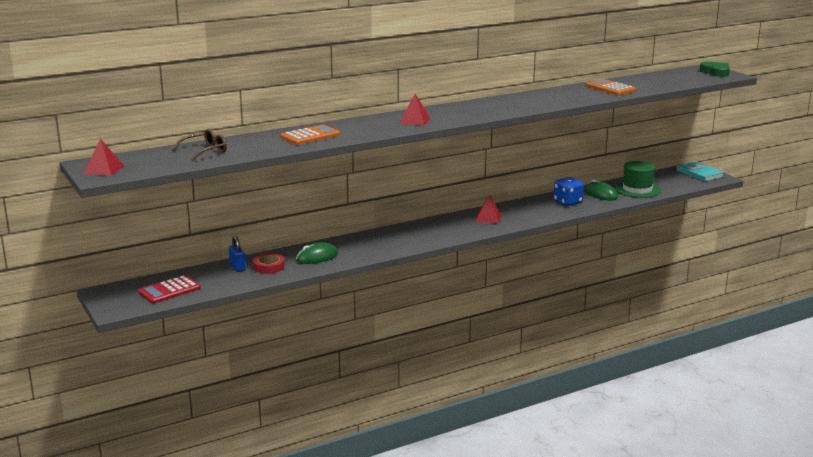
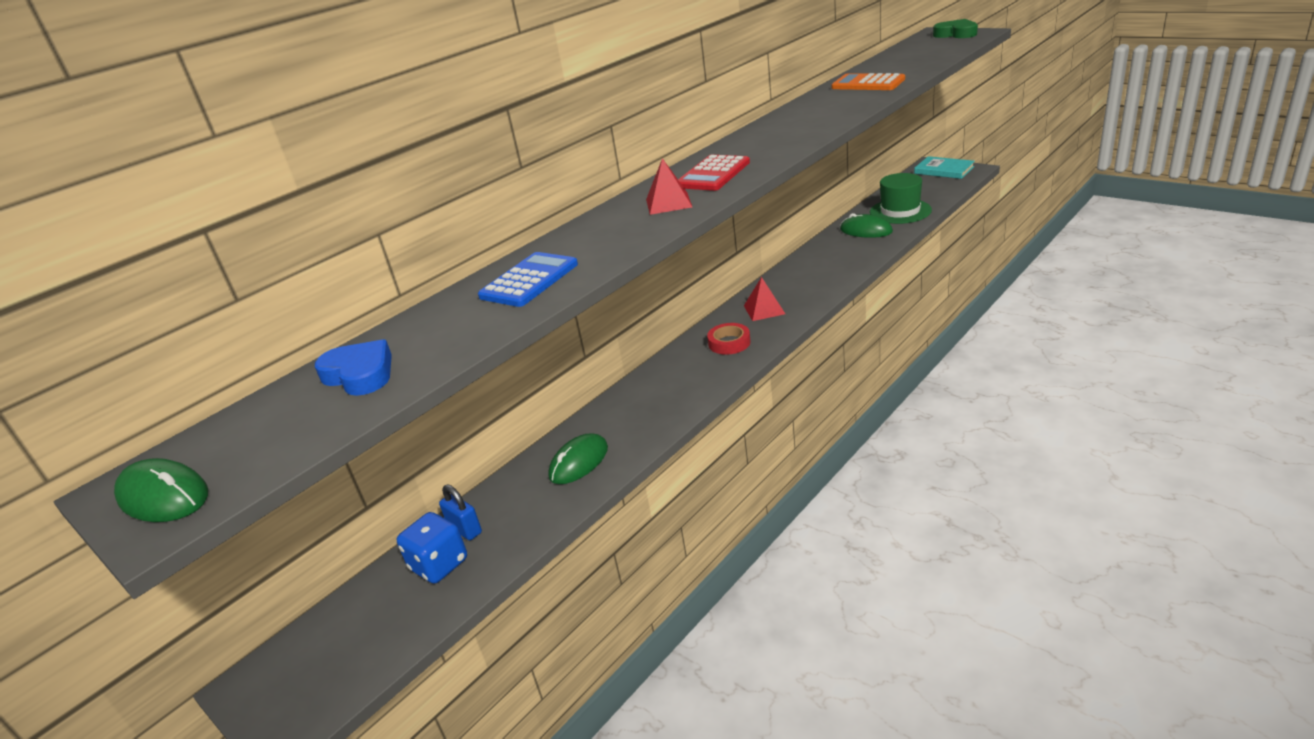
camera: 15 degrees left, 10 degrees up
(104, 169) = (164, 496): red pyramid -> green mouse
(169, 290) = (373, 631): red calculator -> red calculator (713, 174)
(205, 151) = (360, 374): brown glasses -> blue heart
(269, 267) = (516, 510): red tape -> red tape (729, 343)
(310, 136) = (529, 280): orange calculator -> blue calculator
(567, 202) = (839, 254): blue dice -> blue dice (439, 565)

